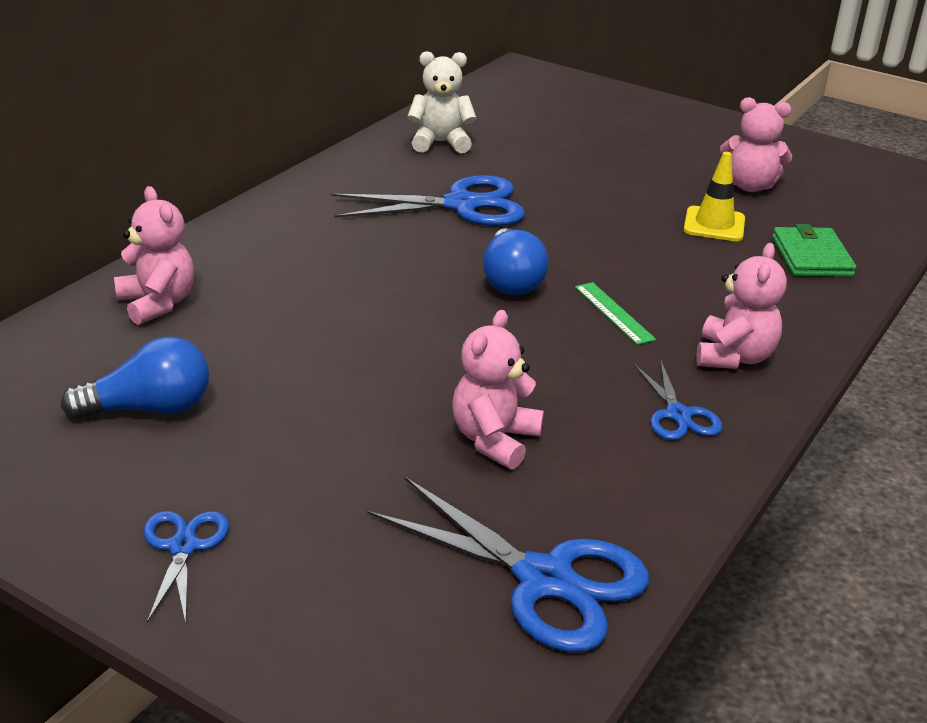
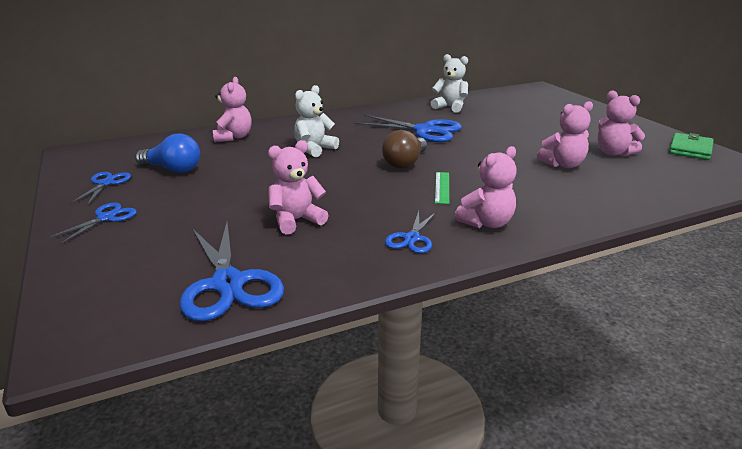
camera: 35 degrees right, 5 degrees down
(65, 479) = (106, 183): none -> blue scissors
(338, 291) = (314, 149): none -> white teddy bear
(511, 280) = (405, 163): blue light bulb -> brown light bulb
(714, 224) = (563, 164): yellow traffic cone -> pink teddy bear
(811, 257) = (611, 191): green wallet -> green wallet (690, 149)

